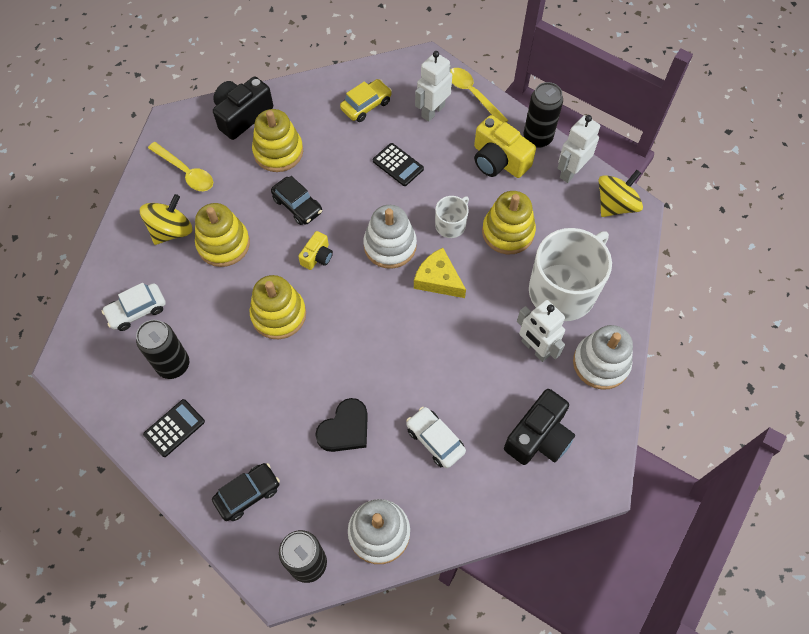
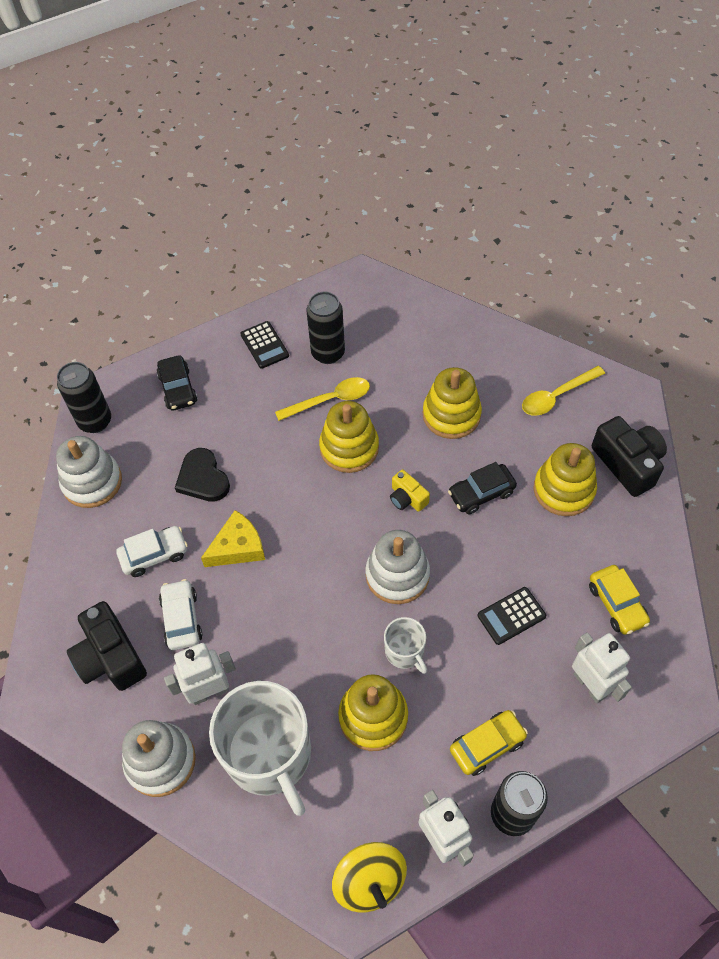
camera: 110 degrees right, 5 degrees down
(137, 311) = (397, 333): white car -> white car (181, 619)
(171, 231) = (482, 373): yellow spinning top -> none
(438, 279) = (335, 614): yellow cheese -> yellow cheese (238, 547)
(473, 94) = (609, 749): yellow spoon -> yellow spoon (330, 400)
(499, 160) = (487, 745): yellow camera -> yellow car

